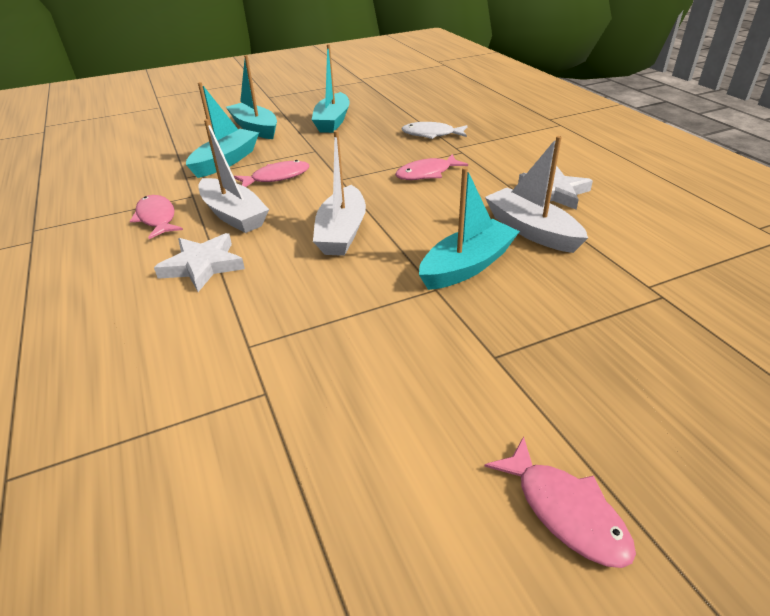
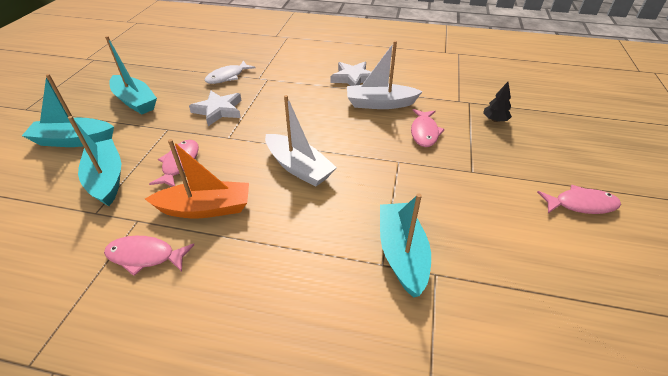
camera: 55 degrees left, 5 degrees up
(203, 266) = (259, 253): white star -> white star (218, 110)
(233, 215) = (205, 208): white boat -> orange boat
(427, 173) = (274, 103): pink fish -> pink fish (424, 132)
(467, 266) = (389, 140): turquoise boat -> turquoise boat (402, 254)
(657, 337) = (495, 120): none -> black tree

